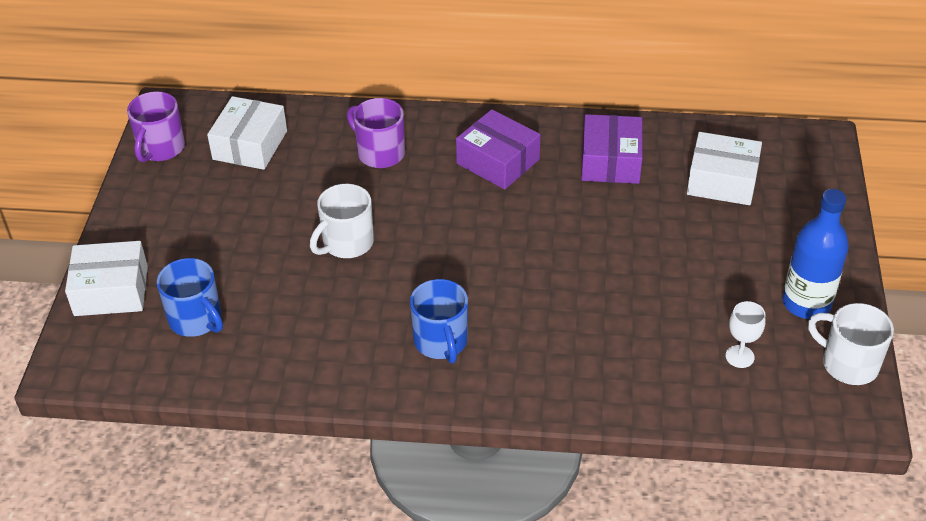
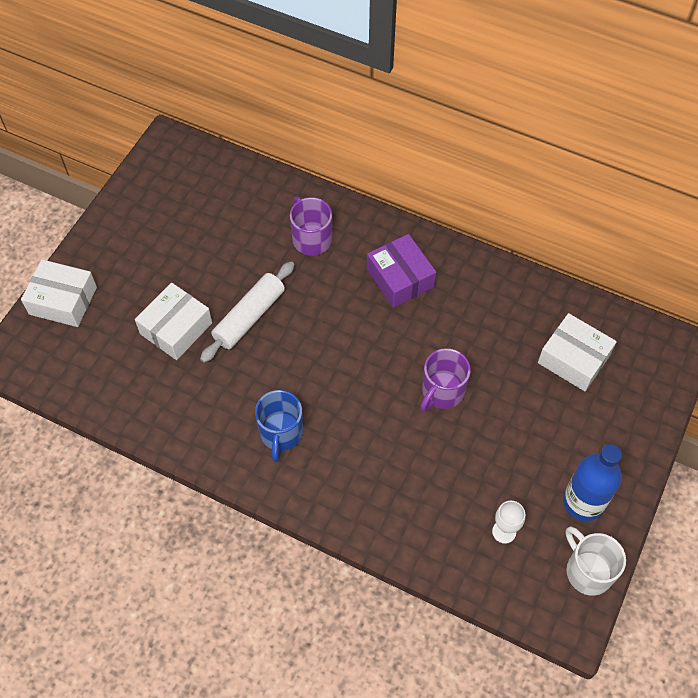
camera: 20 degrees right, 15 degrees up
(160, 148) = (148, 179): purple mug -> purple mug (442, 392)
(196, 319) = (112, 348): blue mug -> none
(250, 145) = (215, 198): white box -> white box (176, 328)
(346, 243) = (249, 317): white mug -> white rolling pin
(611, 161) = (491, 308): purple box -> none

